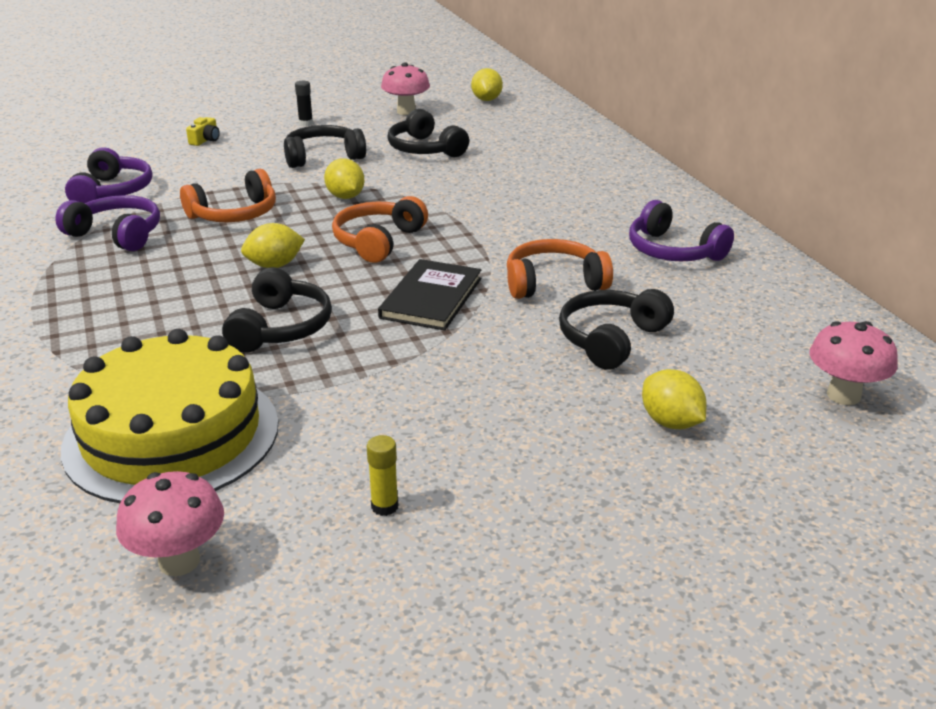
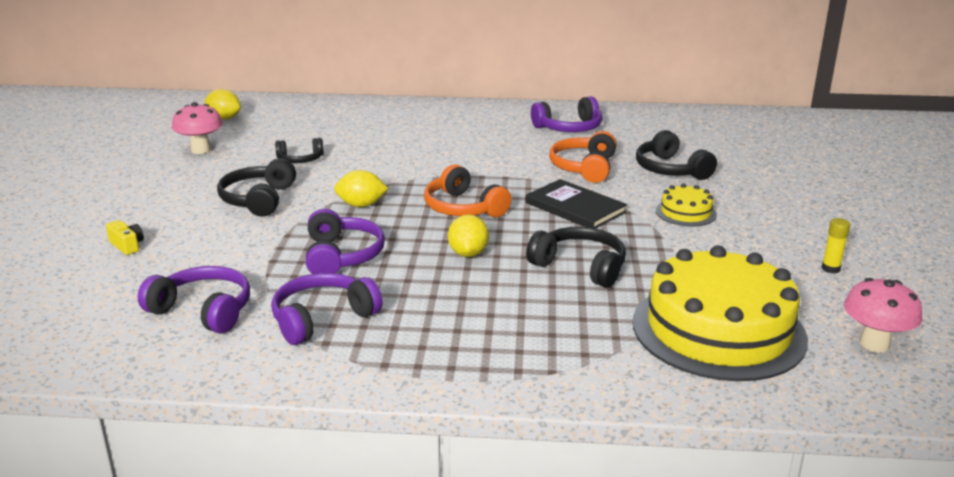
camera: 65 degrees left, 5 degrees down
(234, 214) = (342, 256): orange headphones -> purple headphones
(306, 123) = (160, 193): black glue stick -> none
(425, 149) = (300, 159): black headphones -> black headphones, size x0.65
(479, 370) = (685, 212): none -> yellow cake
(670, 422) = (771, 177): yellow lemon -> none
(843, 395) = (762, 135): pink mushroom -> none

